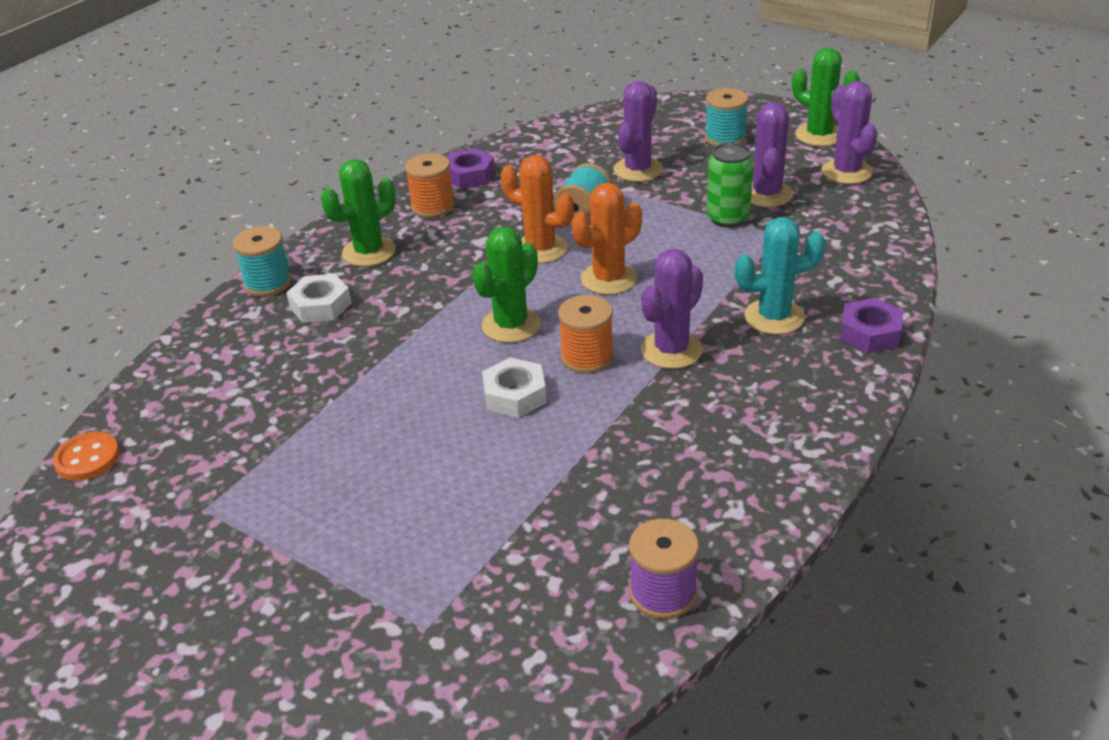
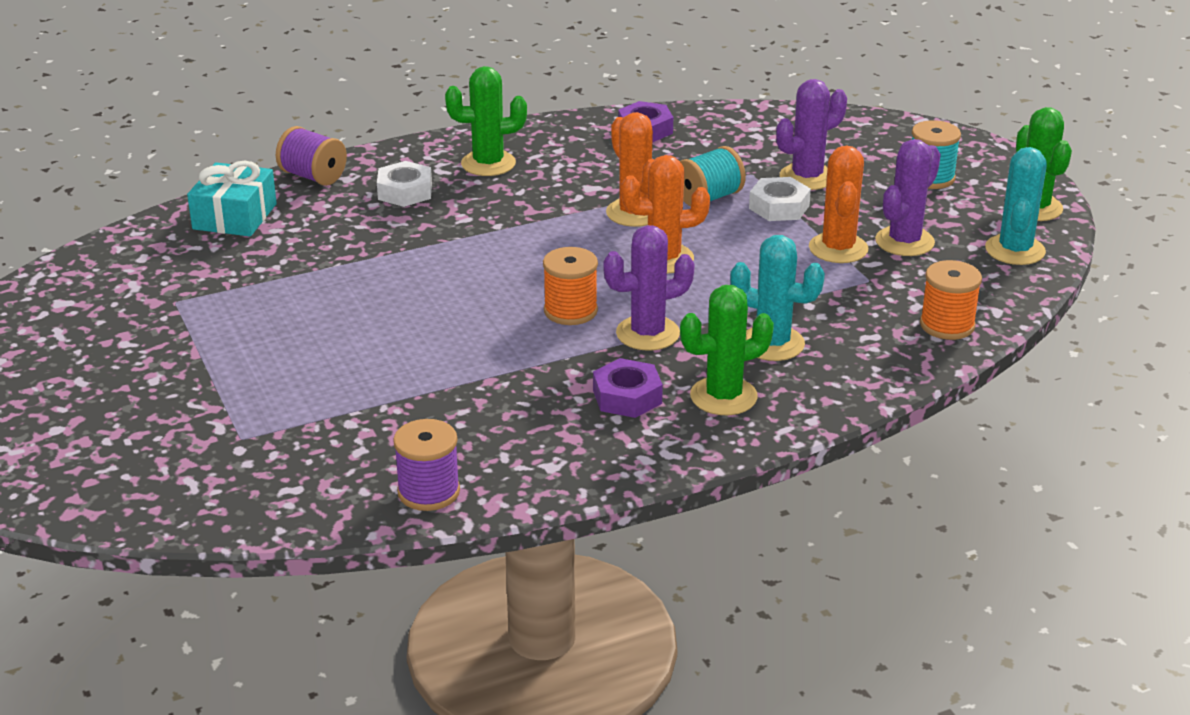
camera: 30 degrees right, 5 degrees down
(87, 458) = (133, 236): orange button -> none
(177, 394) = (235, 216): none -> turquoise gift
(216, 324) = (313, 176): none -> purple spool
(268, 283) = (383, 159): turquoise spool -> none
(432, 206) = (583, 145): orange spool -> orange spool (947, 325)
(511, 325) = (537, 263): green cactus -> green cactus (723, 396)
(515, 395) = (479, 316): white nut -> white nut (779, 207)
(727, 218) = (838, 248): green can -> orange cactus
(846, 172) = (1015, 250): purple cactus -> turquoise cactus
(869, 333) = (843, 389): purple nut -> purple nut (627, 397)

